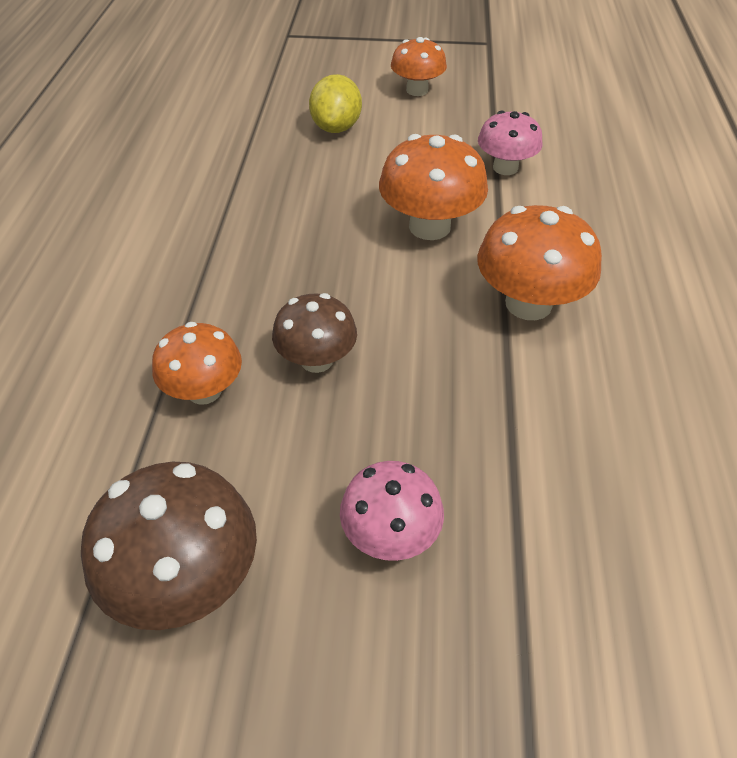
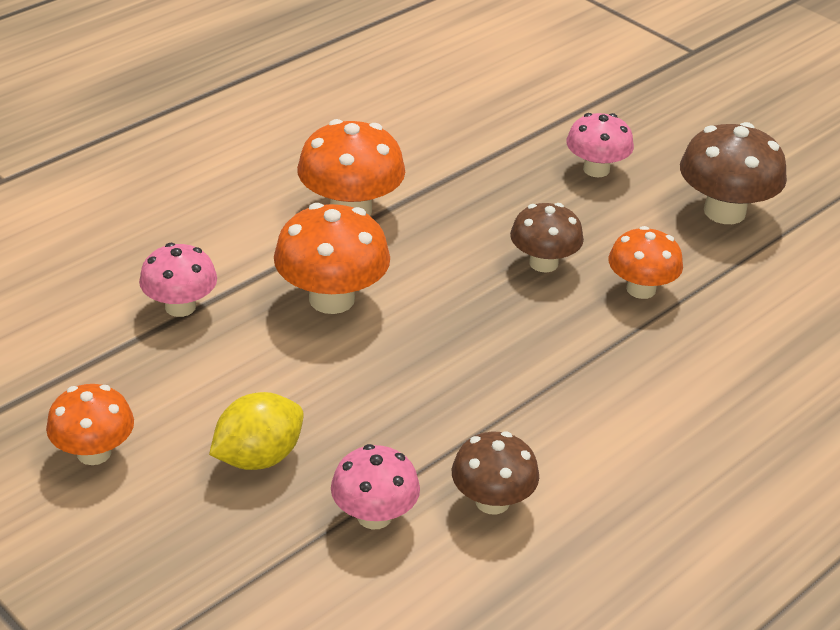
camera: 140 degrees left, 10 degrees down
(180, 174) = (492, 501): none -> brown mushroom
(240, 136) = (374, 516): none -> pink mushroom

